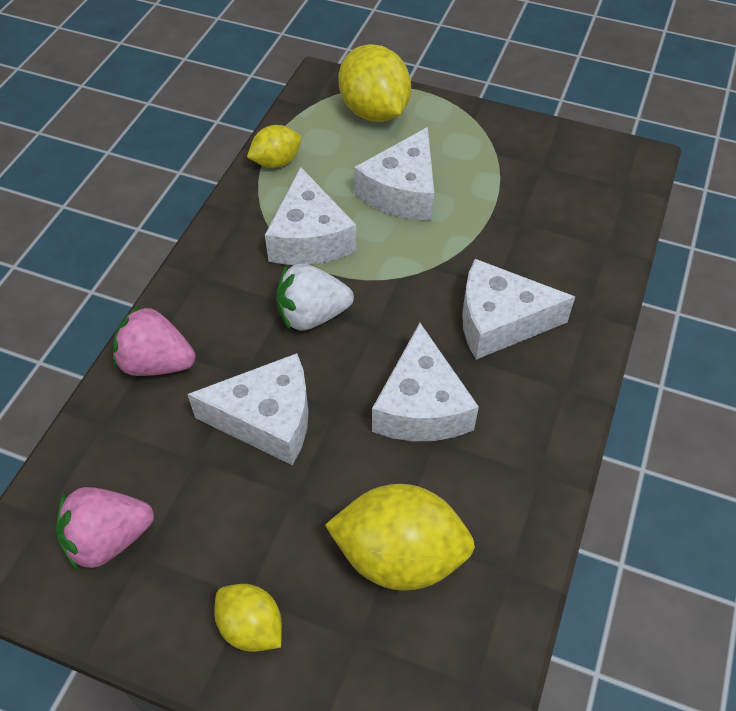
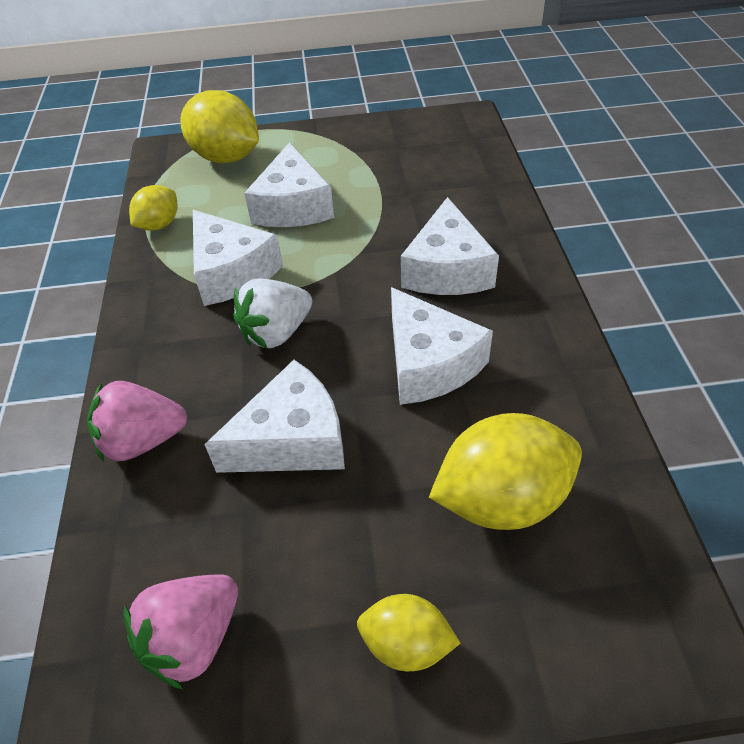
camera: 25 degrees left, 5 degrees down
(499, 321) = (447, 269): white cheese -> white cheese turned 60 degrees counterclockwise

